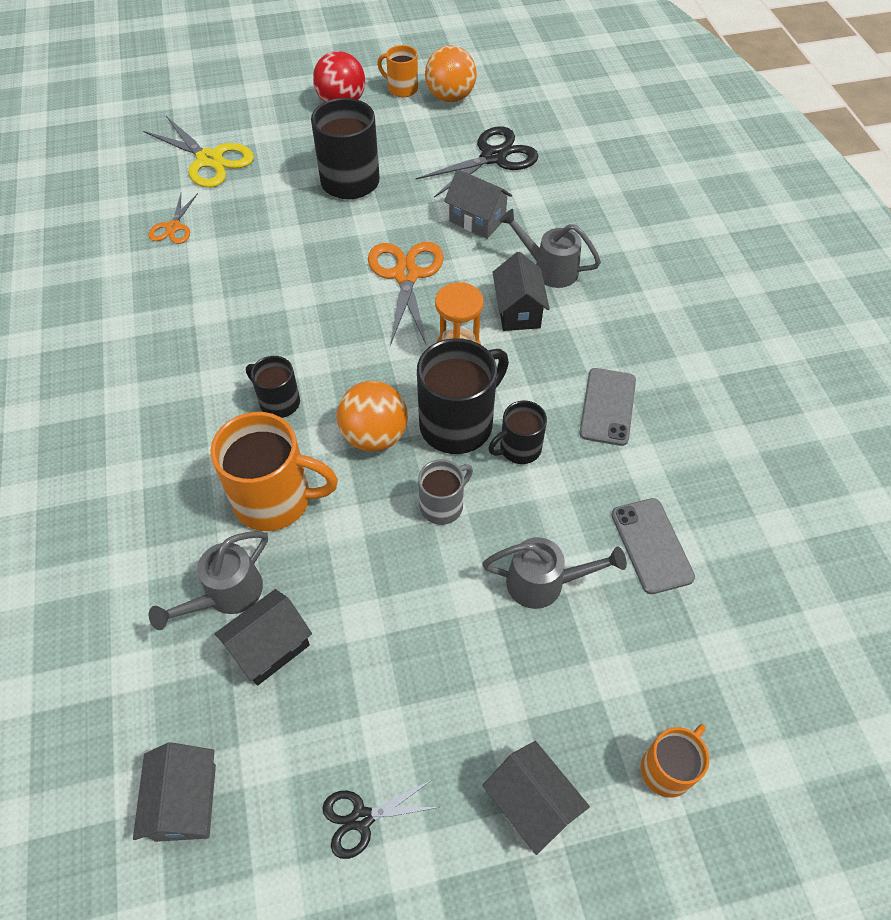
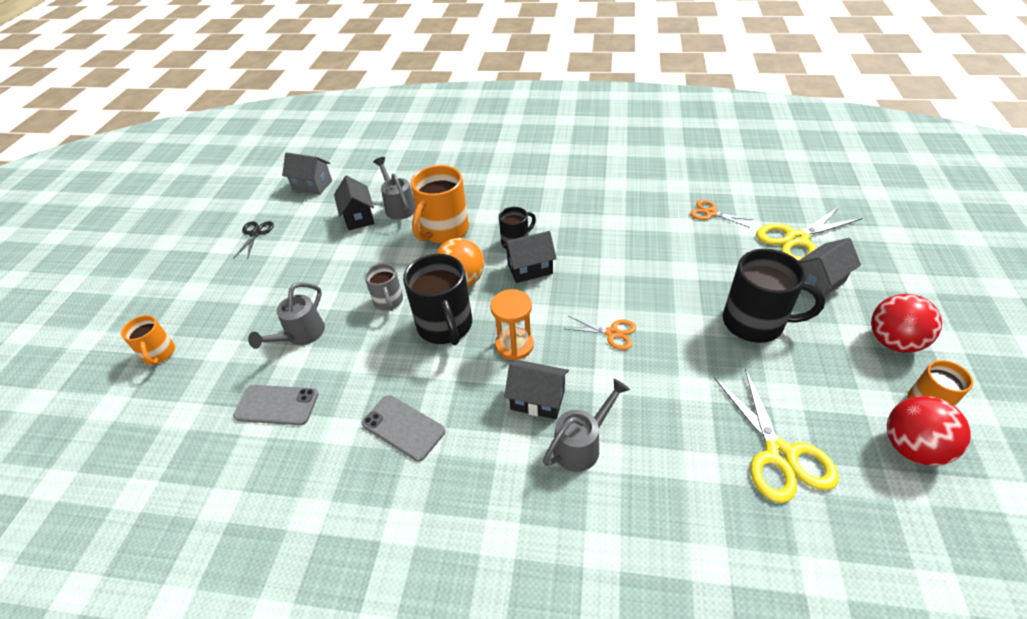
camera: 115 degrees right, 10 degrees down
(406, 275) = (612, 333): orange scissors -> orange scissors, size x0.57
(450, 97) = (911, 447): orange ball -> red ball
(477, 220) = (672, 406): grey house -> grey house (819, 281)
(493, 157) = (780, 455): black scissors -> yellow scissors
(519, 448) = (403, 354): black mug -> none
(531, 804) = (202, 292): black house -> black house (530, 269)

